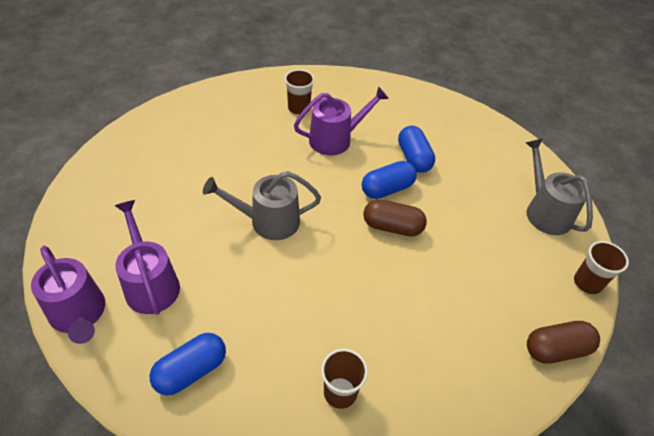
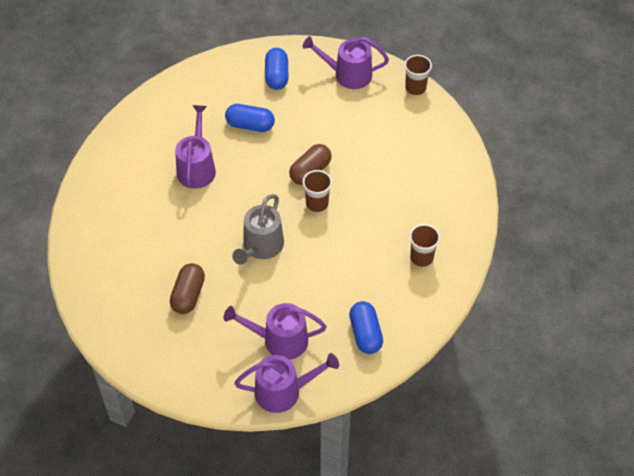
camera: 60 degrees left, 5 degrees up
(299, 108) = (141, 178): brown cup -> brown cup (317, 203)
(387, 189) = (272, 158): blue capsule -> blue capsule (277, 76)
(545, 212) = (348, 75): grey watering can -> purple watering can
(556, 349) = (450, 133): brown capsule -> brown capsule (188, 295)

